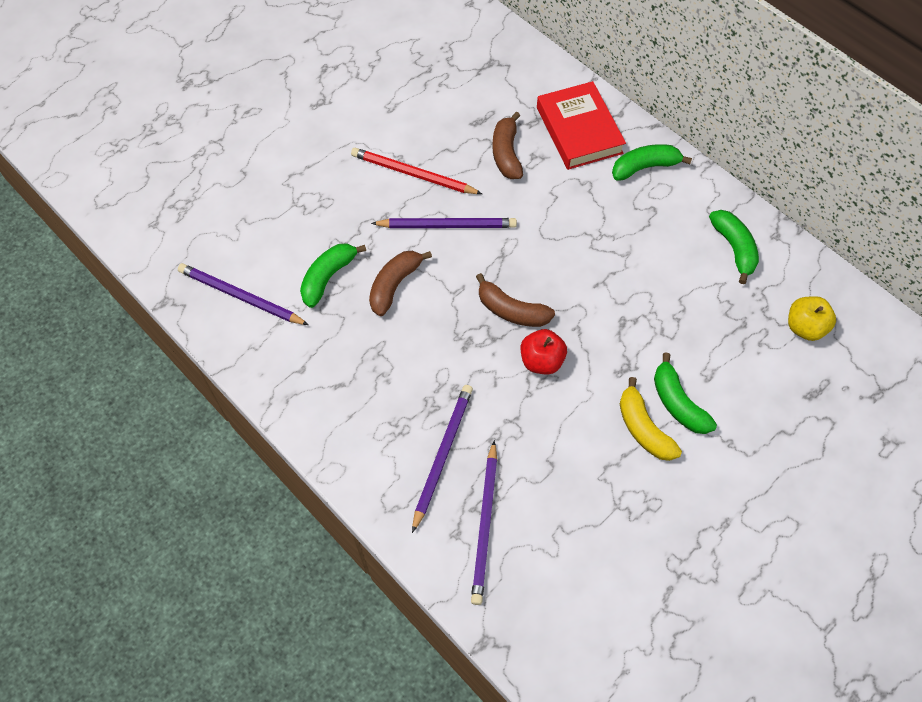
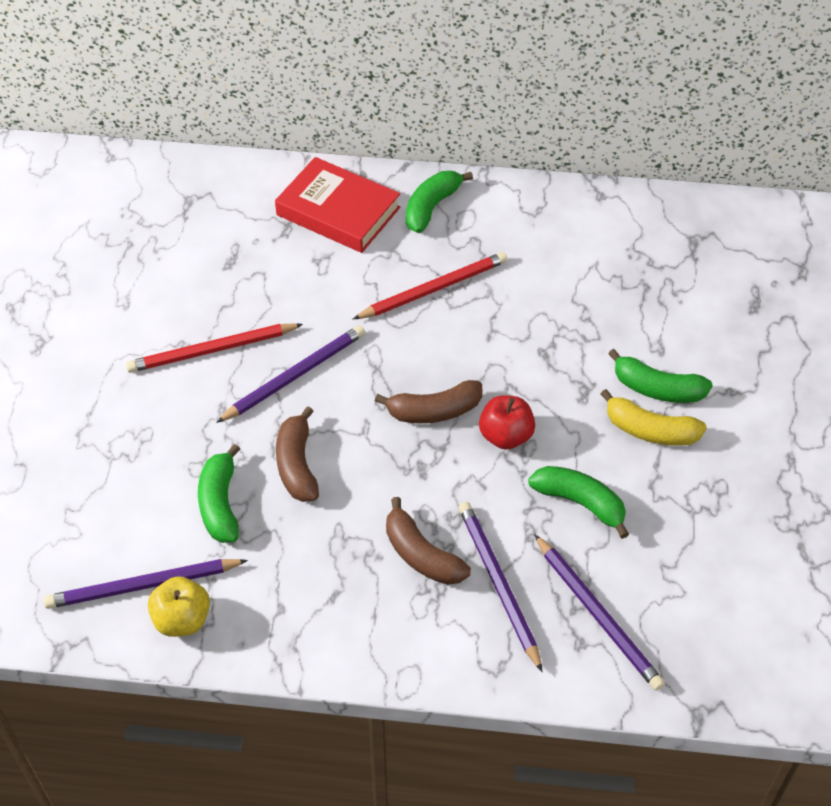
camera: 40 degrees left, 10 degrees down
(506, 154) = (288, 274): brown banana -> brown banana (421, 555)
(590, 226) = (433, 289): none -> red pencil
(734, 248) = (576, 228): green banana -> green banana (580, 503)
(805, 327) = (696, 256): yellow apple -> yellow apple (182, 619)

